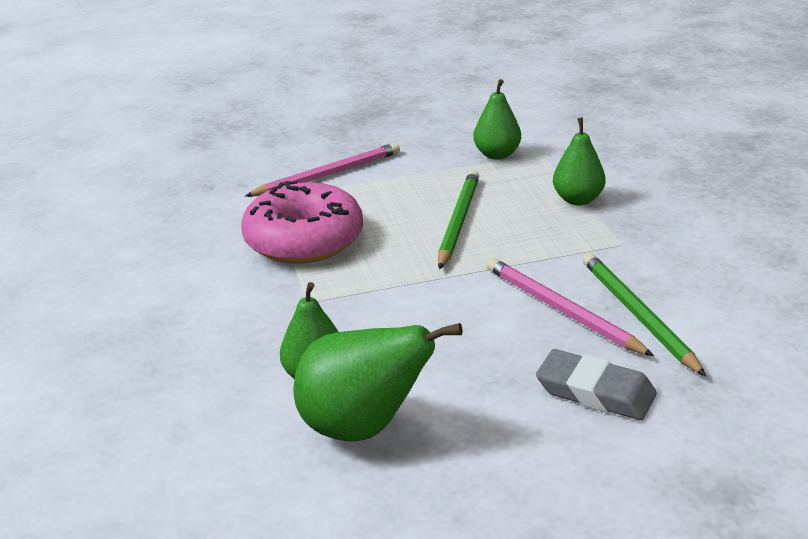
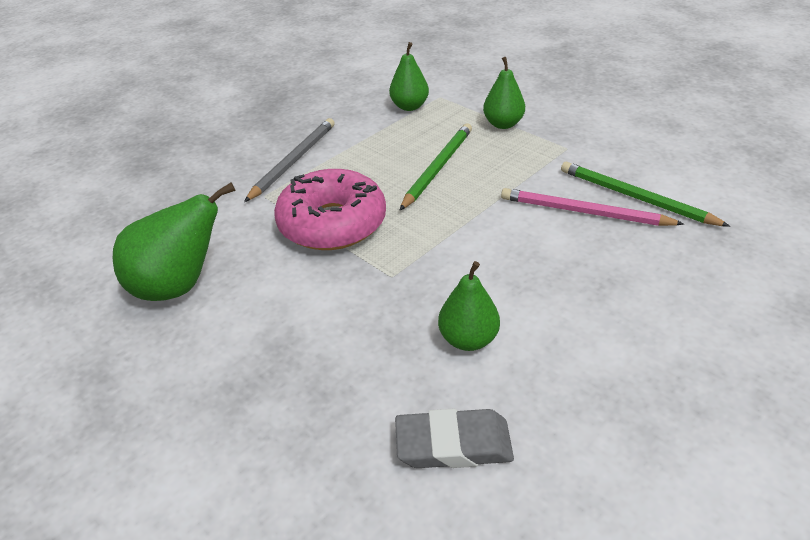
camera: 30 degrees left, 10 degrees up
(328, 174) = (293, 161): pink pencil -> grey pencil
(363, 427) = (552, 368): green pear -> green pear (179, 286)
(458, 221) = (438, 168): green pencil -> green pencil turned 45 degrees clockwise
(595, 392) = (673, 266): grey eraser -> grey eraser (453, 444)

